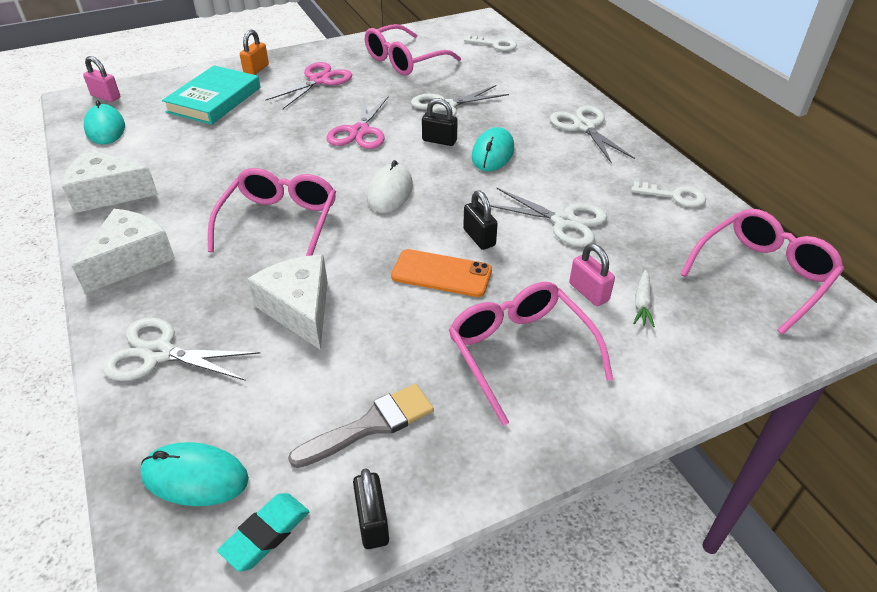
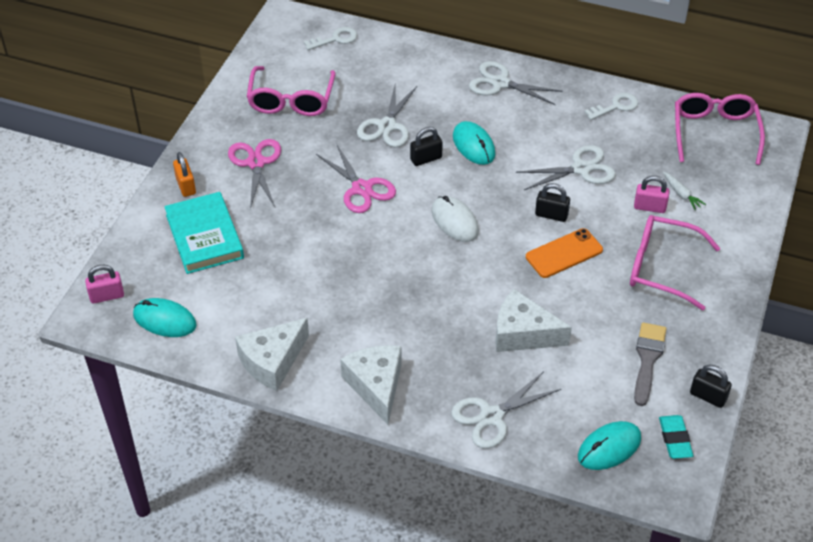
camera: 45 degrees left, 5 degrees up
(279, 223) = (423, 293): pink glasses -> none

